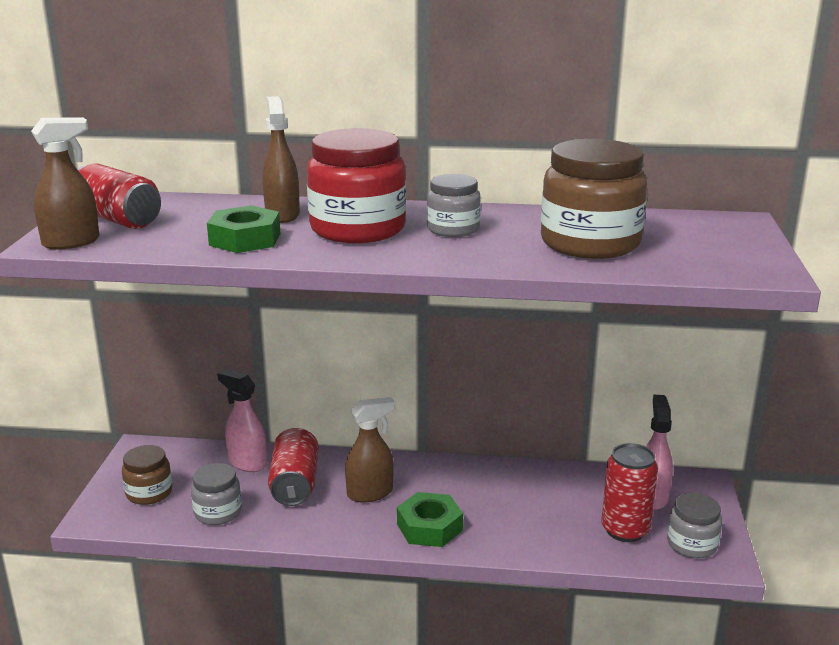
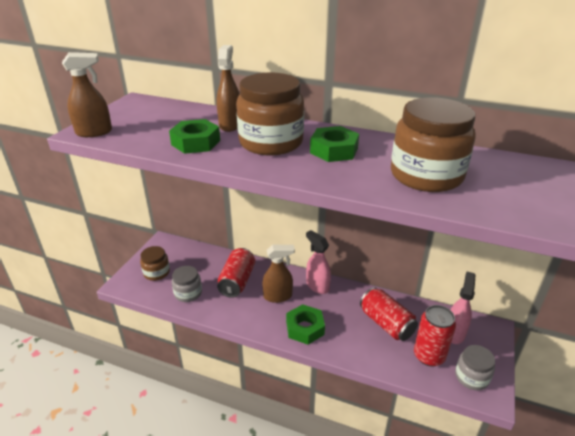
camera: 15 degrees right, 10 degrees up
(117, 219) = (132, 117): red can -> red can (386, 323)
(247, 463) = (216, 262): pink spray bottle -> pink spray bottle (317, 286)
(357, 229) = (271, 142): red jar -> brown jar
(453, 229) = (334, 150): grey jar -> green nut

